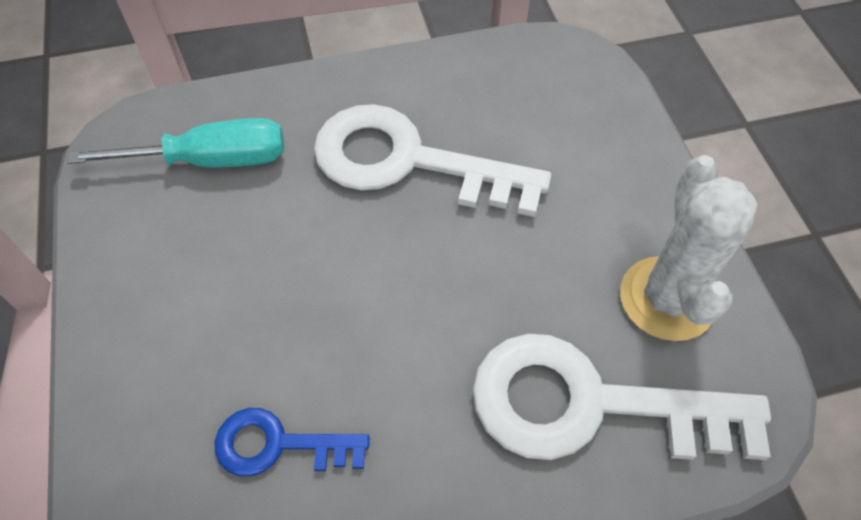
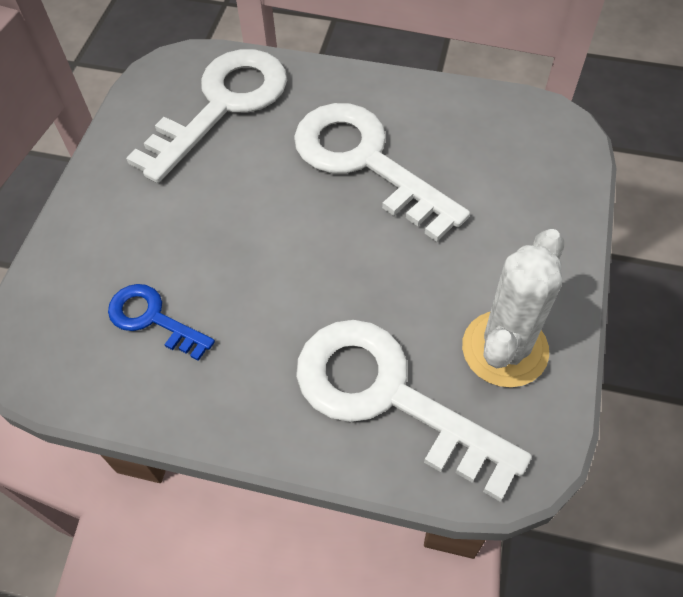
camera: 30 degrees right, 0 degrees up
(210, 160) = (222, 106): turquoise screwdriver -> white key

